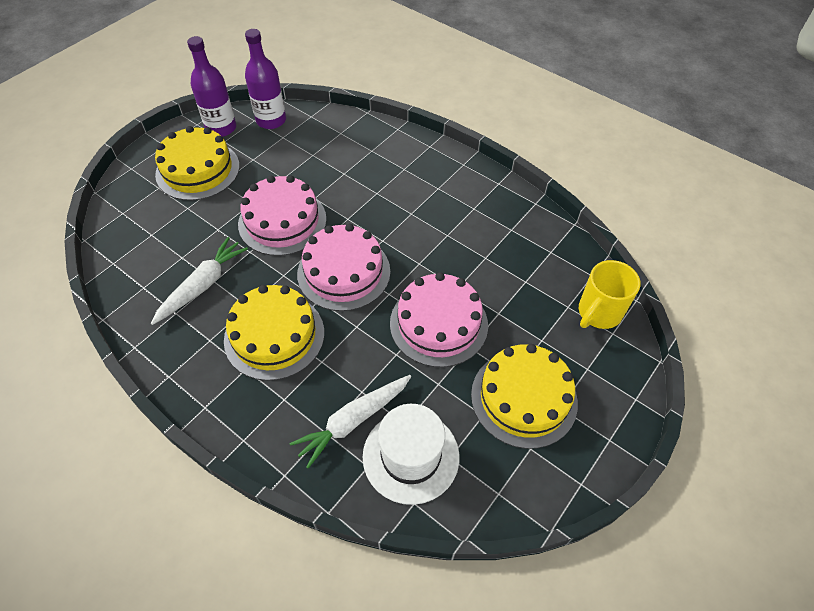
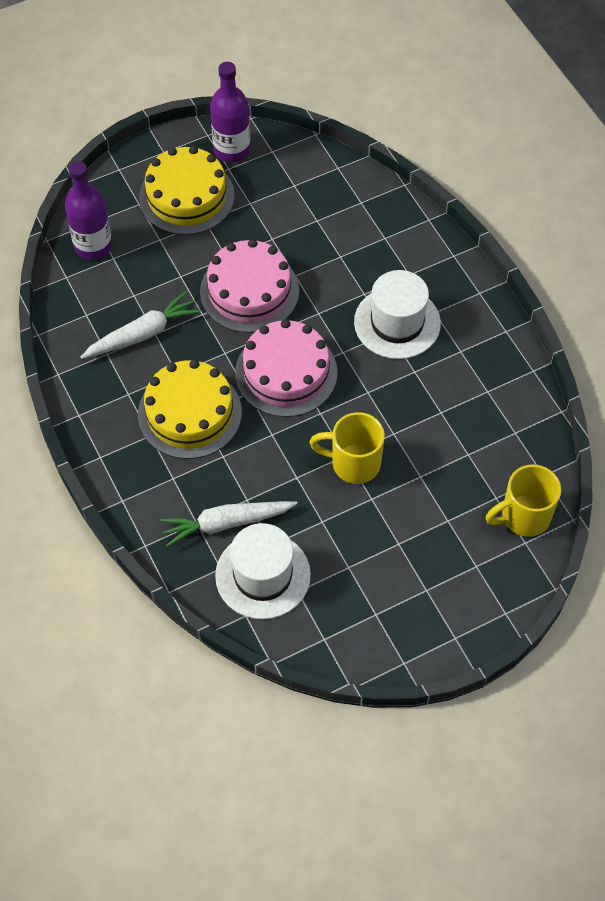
camera: 25 degrees right, 5 degrees up
(271, 120) = (290, 158): purple bottle -> purple bottle (93, 246)
(414, 205) = (397, 323): none -> white hat
(438, 324) = (353, 463): pink cake -> yellow mug
(524, 398) = (396, 567): yellow cake -> none

